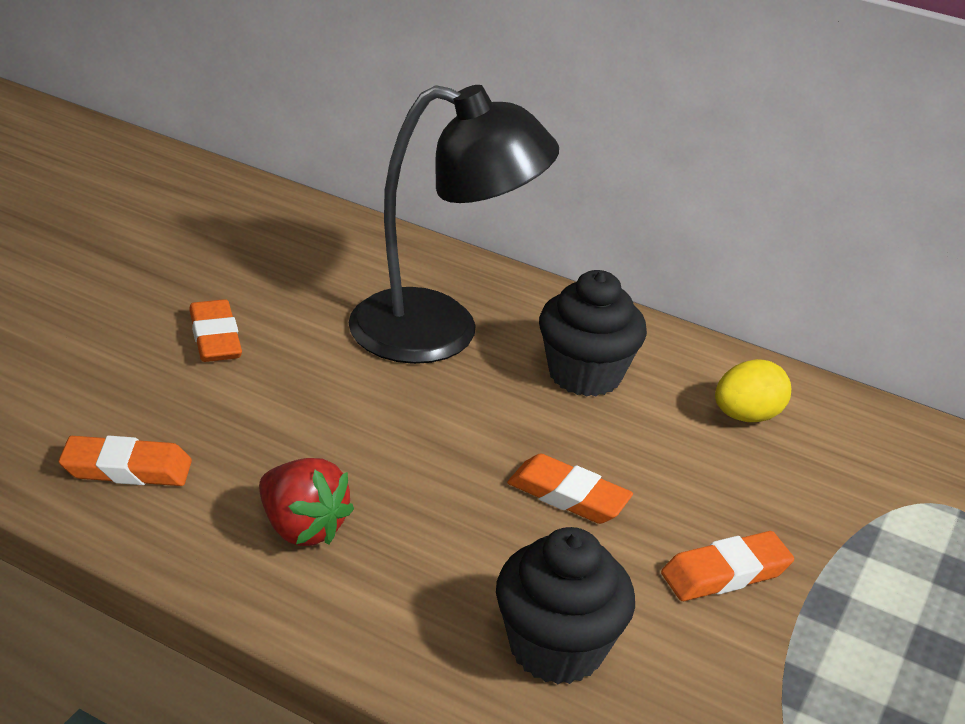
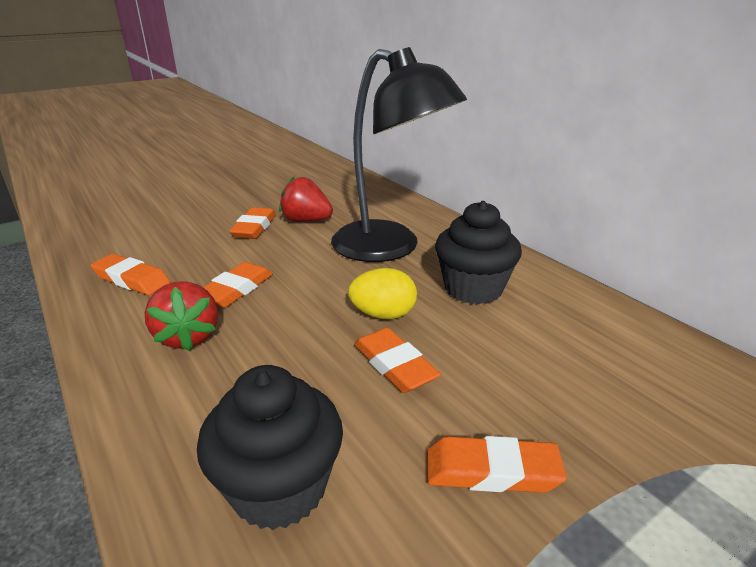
camera: 30 degrees right, 5 degrees down
(281, 308) = (306, 221): none -> red strawberry
(295, 447) = (236, 289): none -> orange eraser
(746, 416) = (594, 344): yellow egg -> yellow egg (383, 315)

